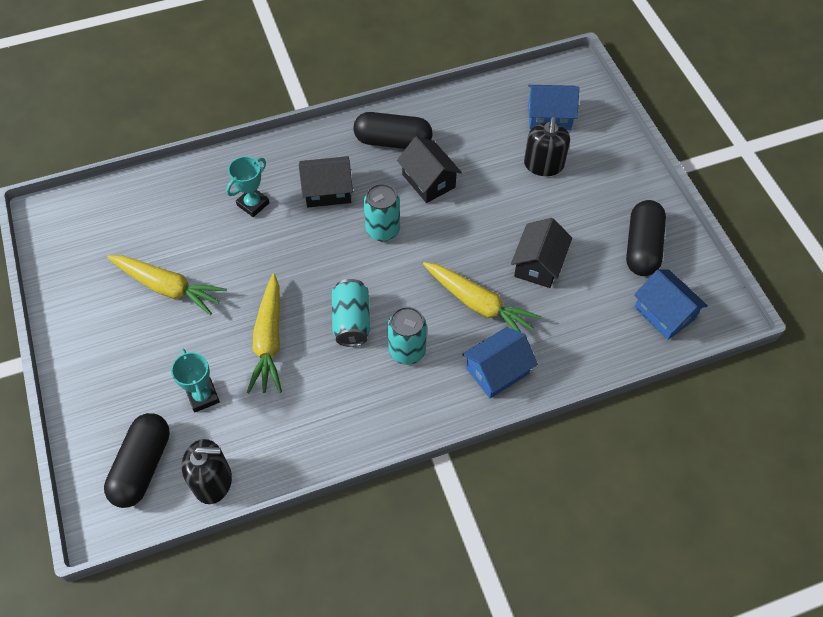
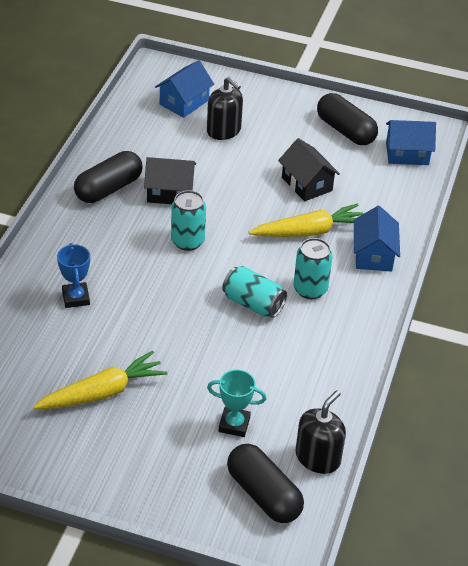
camera: 55 degrees left, 15 degrees down
(253, 204) = (76, 298): turquoise trophy -> blue trophy
(269, 341) = (222, 359): yellow carrot -> none
(327, 191) = (114, 249): black house -> none

